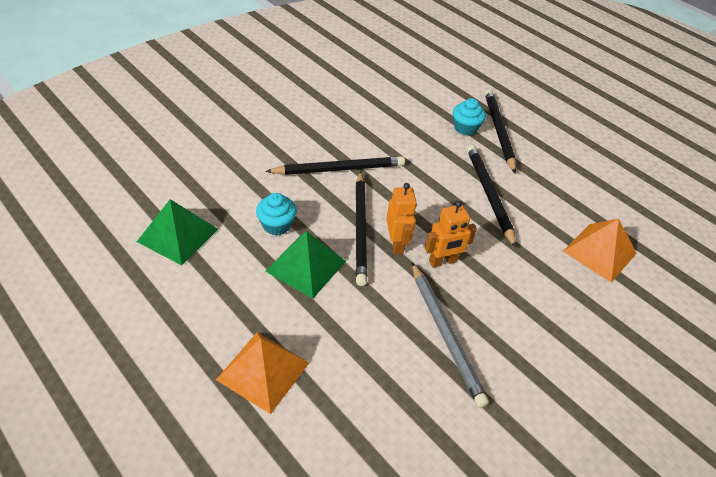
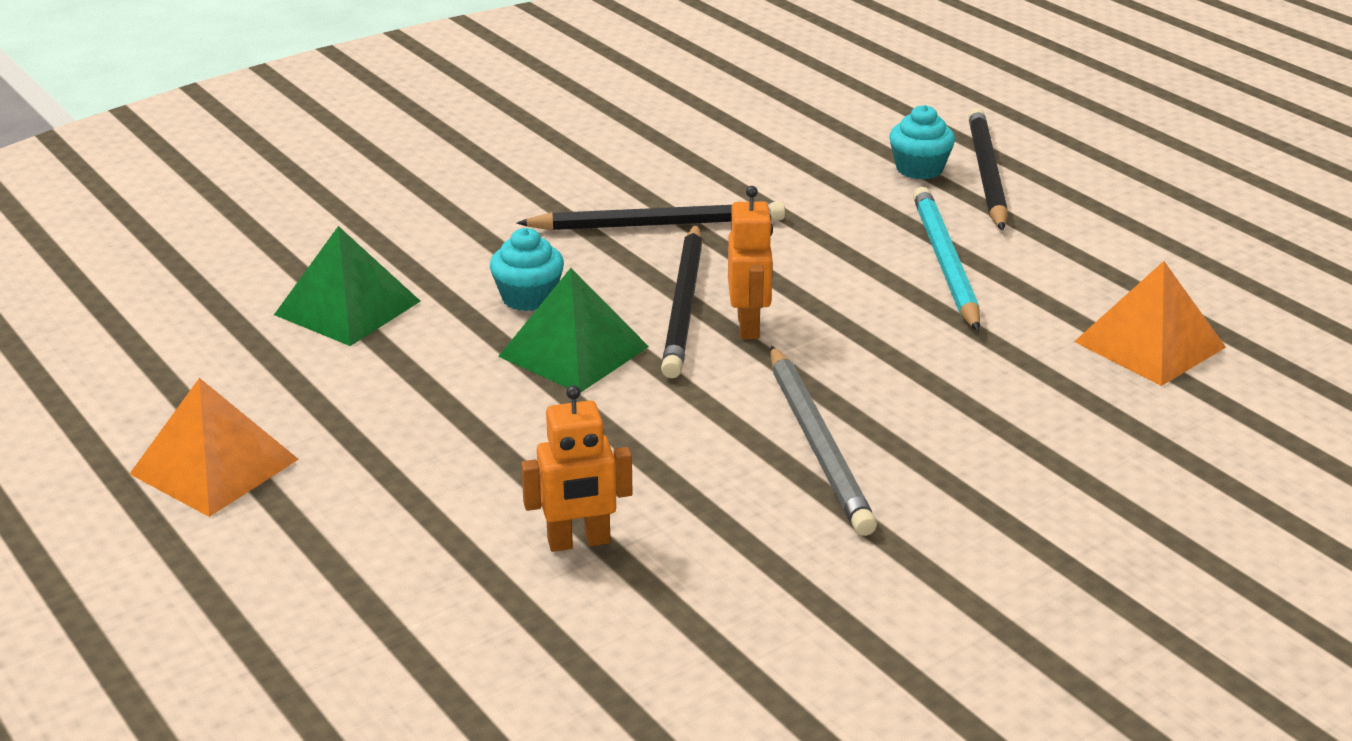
camera: 10 degrees right, 15 degrees down
(263, 371) = (477, 479): orange pyramid -> orange pyramid (214, 466)
(443, 261) = (833, 351): orange robot -> orange robot (579, 542)
(489, 195) = (944, 263): black pencil -> turquoise pencil

